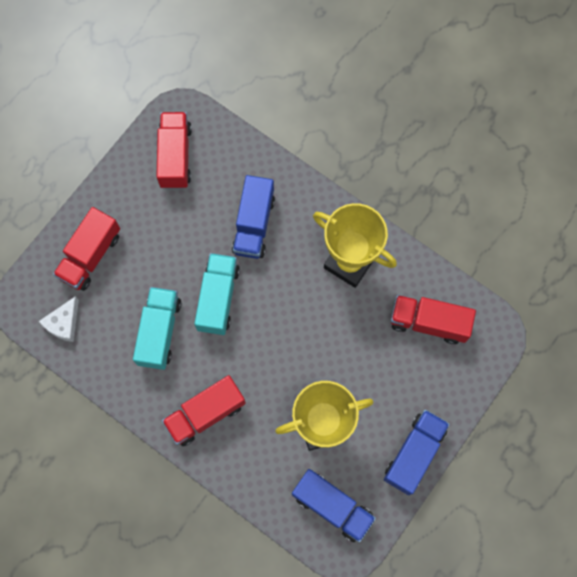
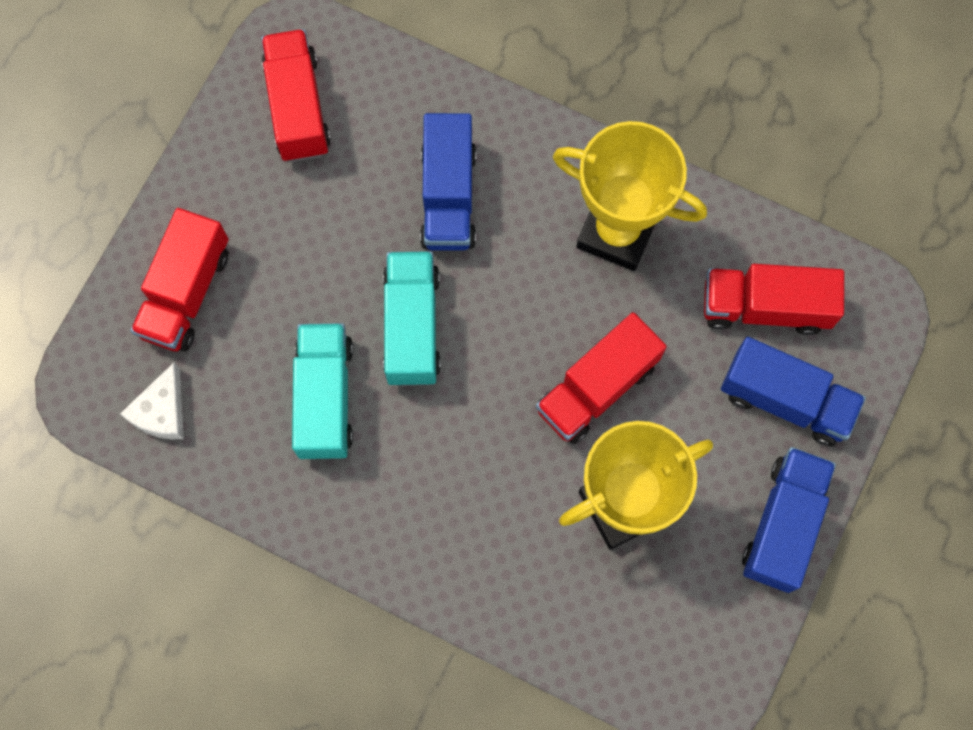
camera: 10 degrees left, 0 degrees up
(205, 413) = (427, 519): red truck -> red truck (597, 388)
(332, 506) = (665, 634): blue truck -> blue truck (785, 400)

